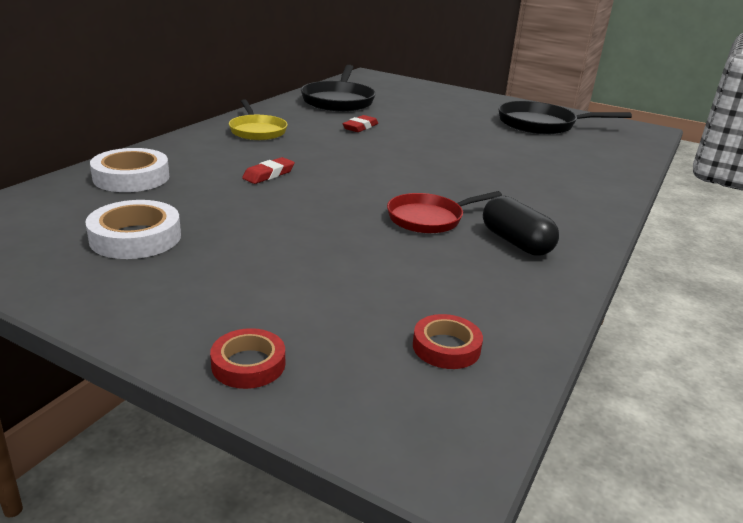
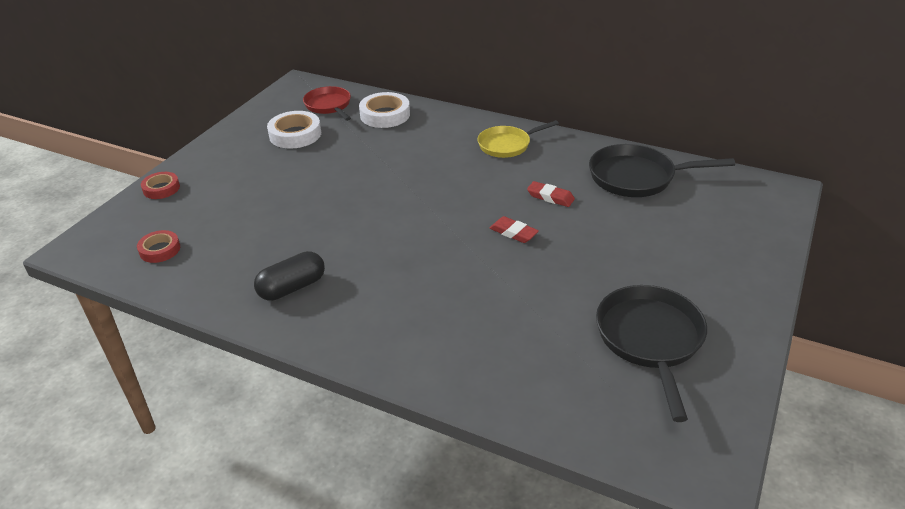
camera: 90 degrees right, 10 degrees up
(268, 174) = (405, 163): red eraser -> red eraser (513, 233)
(429, 218) = (333, 243): red pan -> red pan (329, 106)

